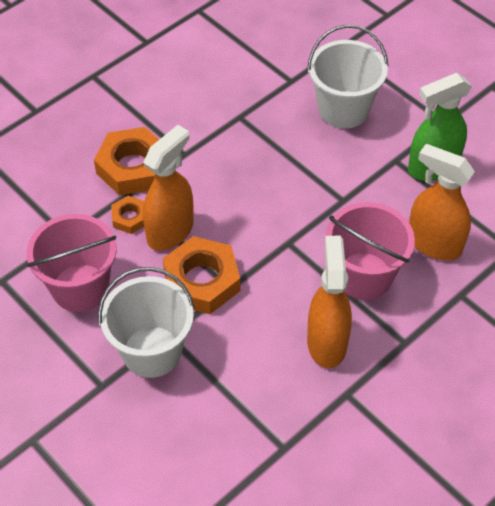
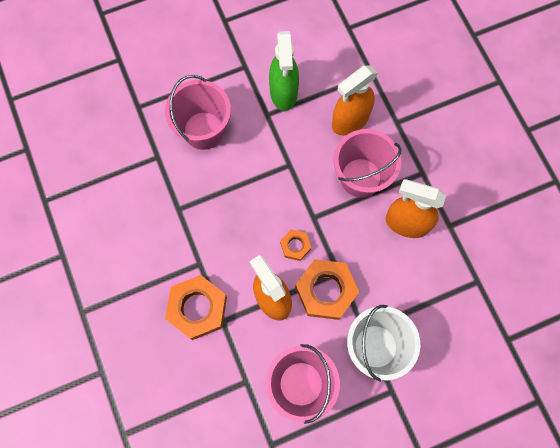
camera: 70 degrees left, 20 degrees up
(130, 218) = (247, 326): orange nut -> orange nut (295, 246)
(343, 109) = (203, 130): white bucket -> pink bucket

